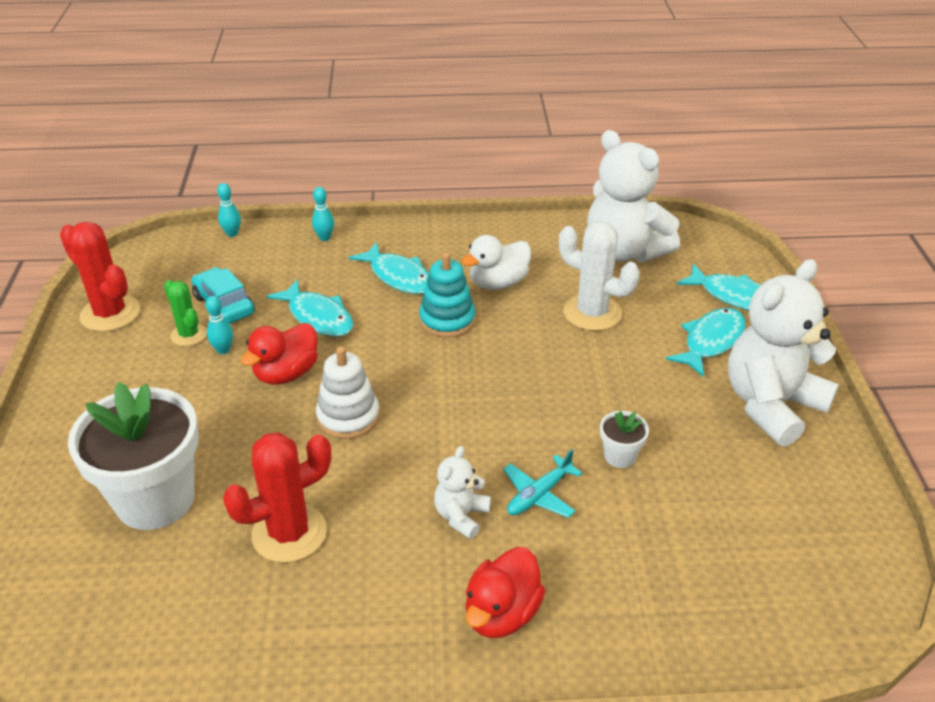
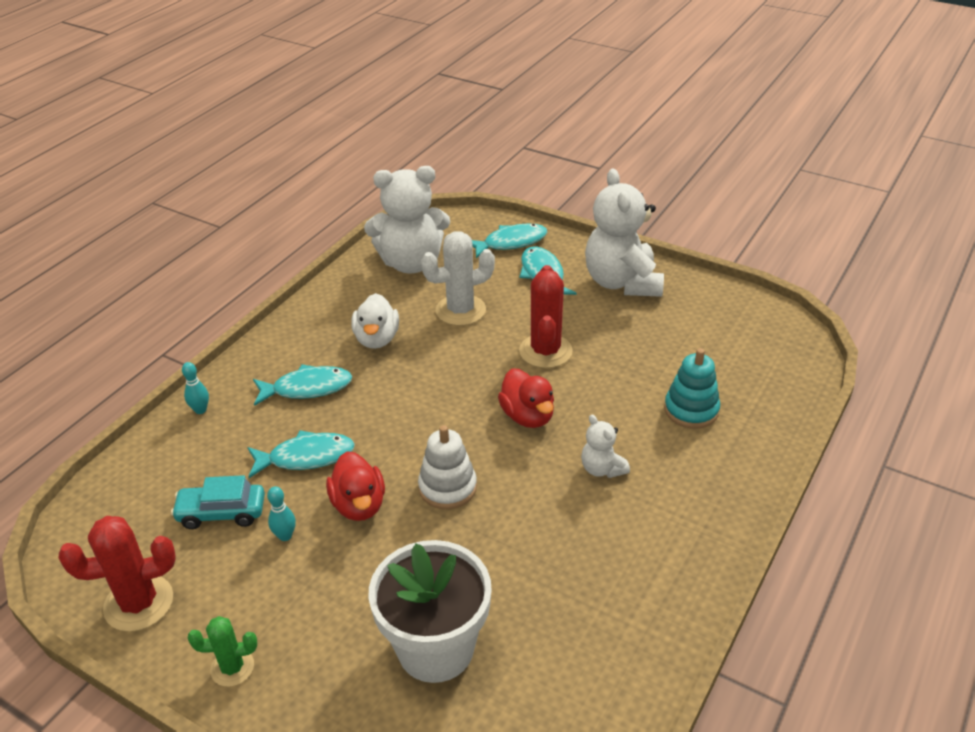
camera: 55 degrees left, 0 degrees up
(189, 335) = (237, 553): green cactus -> green cactus (232, 668)
(232, 234) = (117, 468): turquoise bowling pin -> none
(289, 533) = (544, 572): red cactus -> red cactus (545, 351)
(447, 320) = (391, 385): turquoise stacking toy -> turquoise stacking toy (691, 410)
(502, 613) = (701, 487): red duck -> red duck (527, 416)
(539, 495) = (613, 422): turquoise plane -> none
(620, 456) = (610, 367): white flower pot -> none

